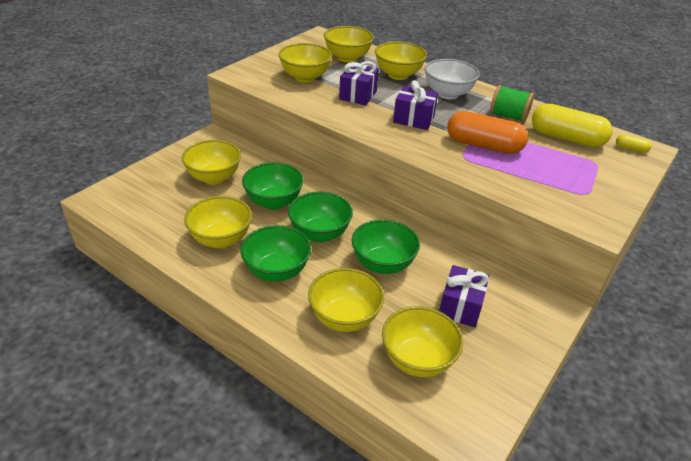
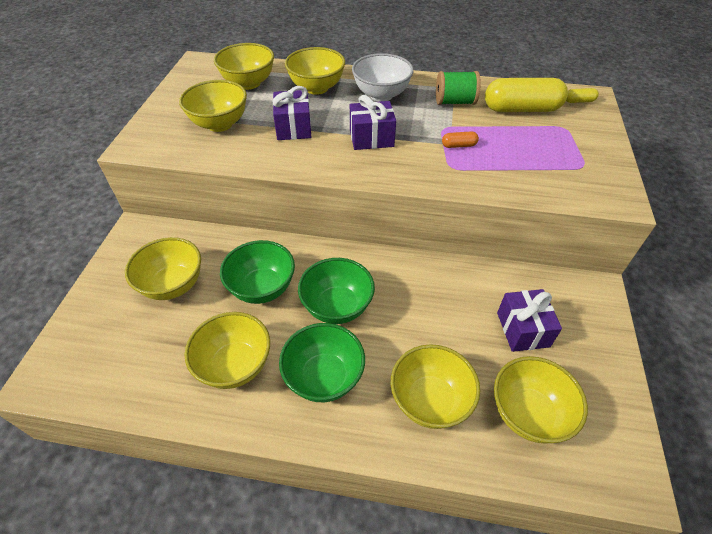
camera: 25 degrees left, 10 degrees up
(383, 264) = (422, 315): green bowl -> none
(483, 145) = (459, 145): orange capsule -> orange capsule, size x0.42

